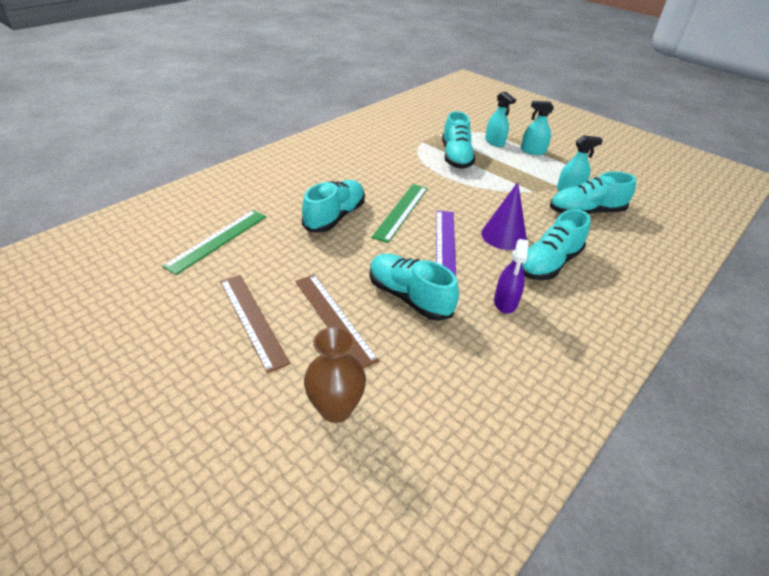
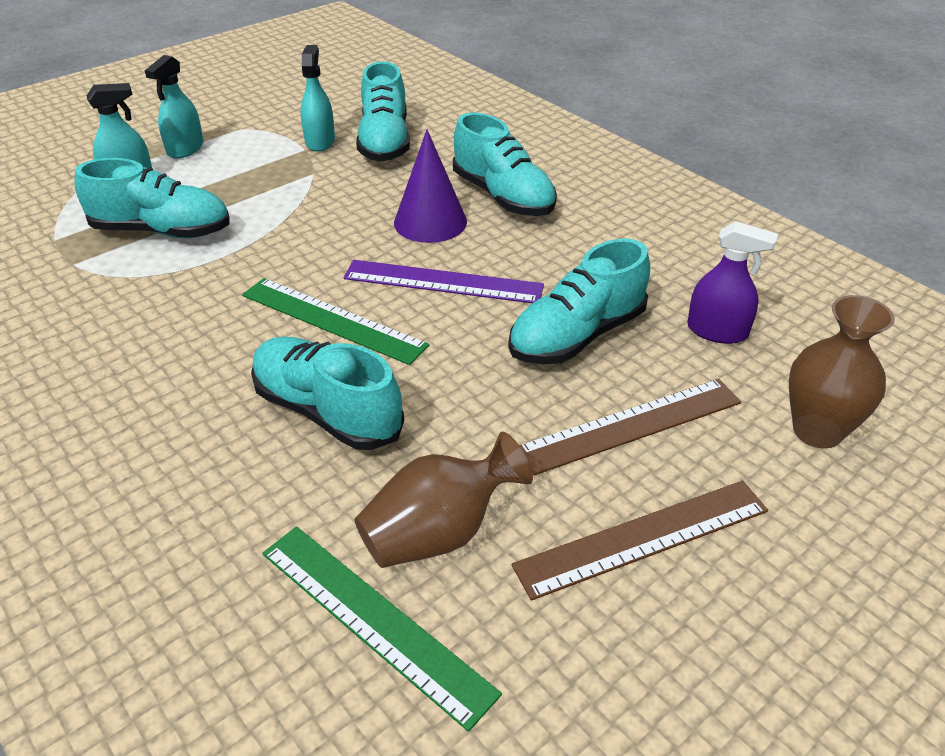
camera: 80 degrees left, 0 degrees up
(261, 254) = (439, 533): none -> brown vase
(505, 302) = (585, 247): purple spray bottle -> purple spray bottle (717, 331)

